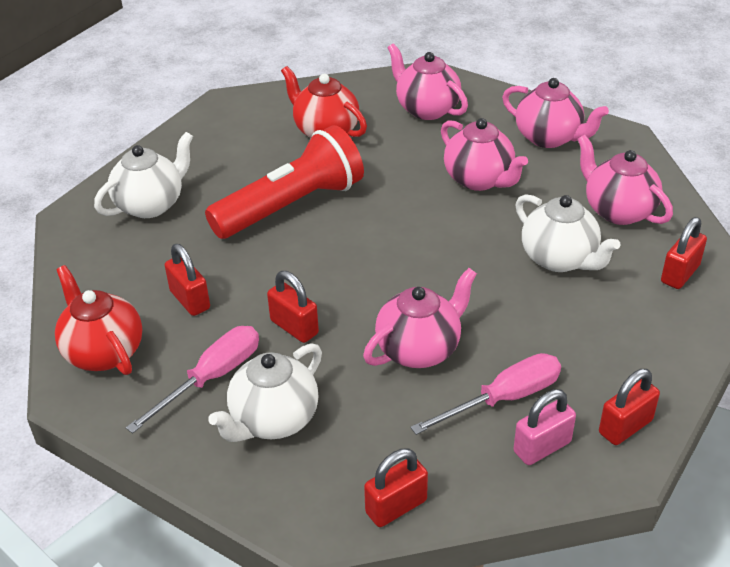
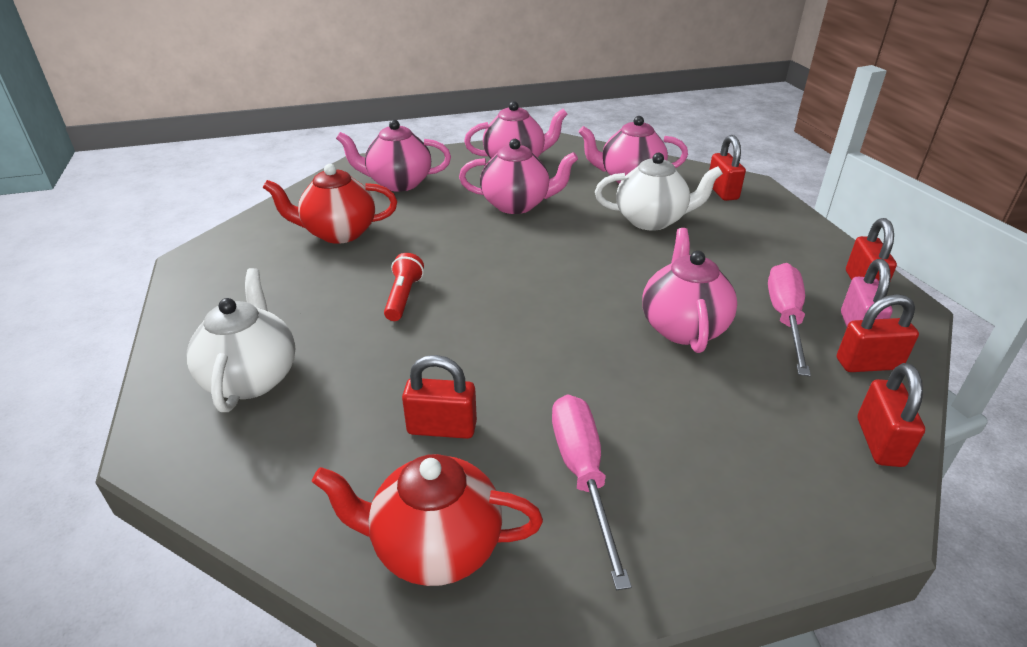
camera: 50 degrees left, 5 degrees down
(273, 420) = (692, 462): white teapot -> none
(291, 206) = (403, 297): red flashlight -> red flashlight, size x0.43
(294, 327) = (572, 379): red padlock -> red padlock (868, 364)

